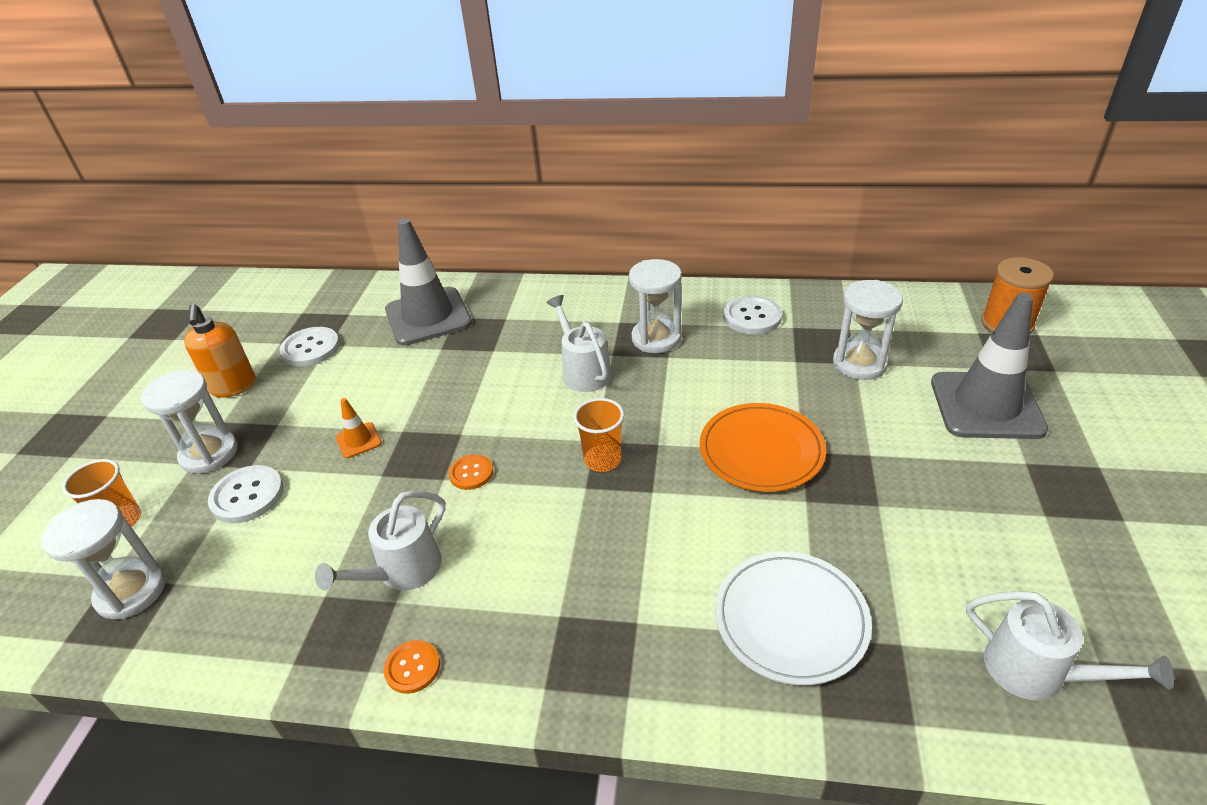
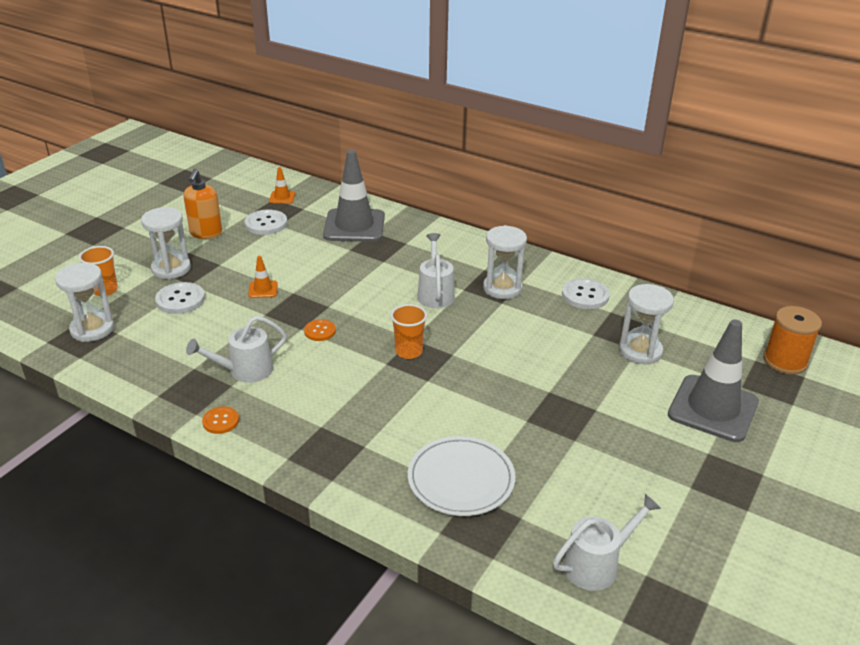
camera: 20 degrees right, 5 degrees down
(312, 308) = (282, 197): none -> orange traffic cone
(761, 450) = (520, 381): orange plate -> none
(1037, 672) = (597, 564): white watering can -> white watering can turned 90 degrees counterclockwise

